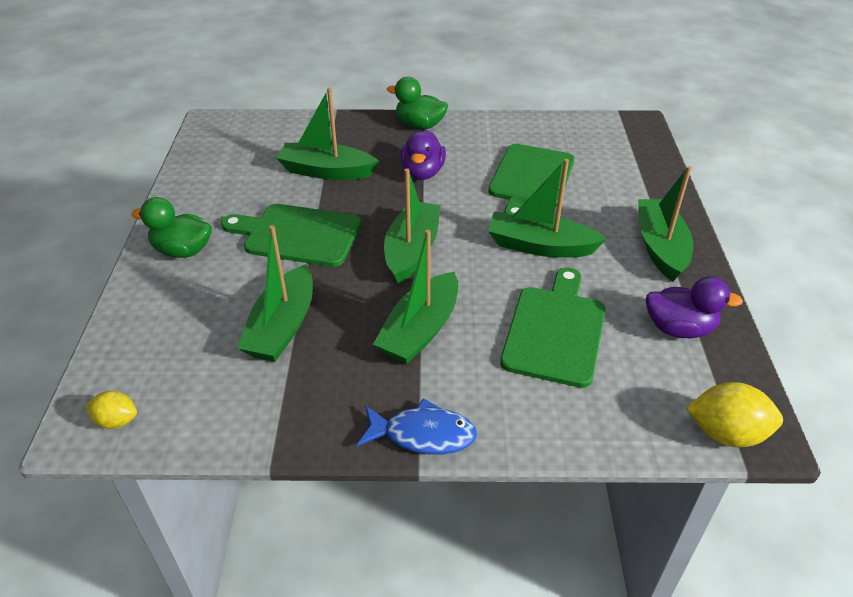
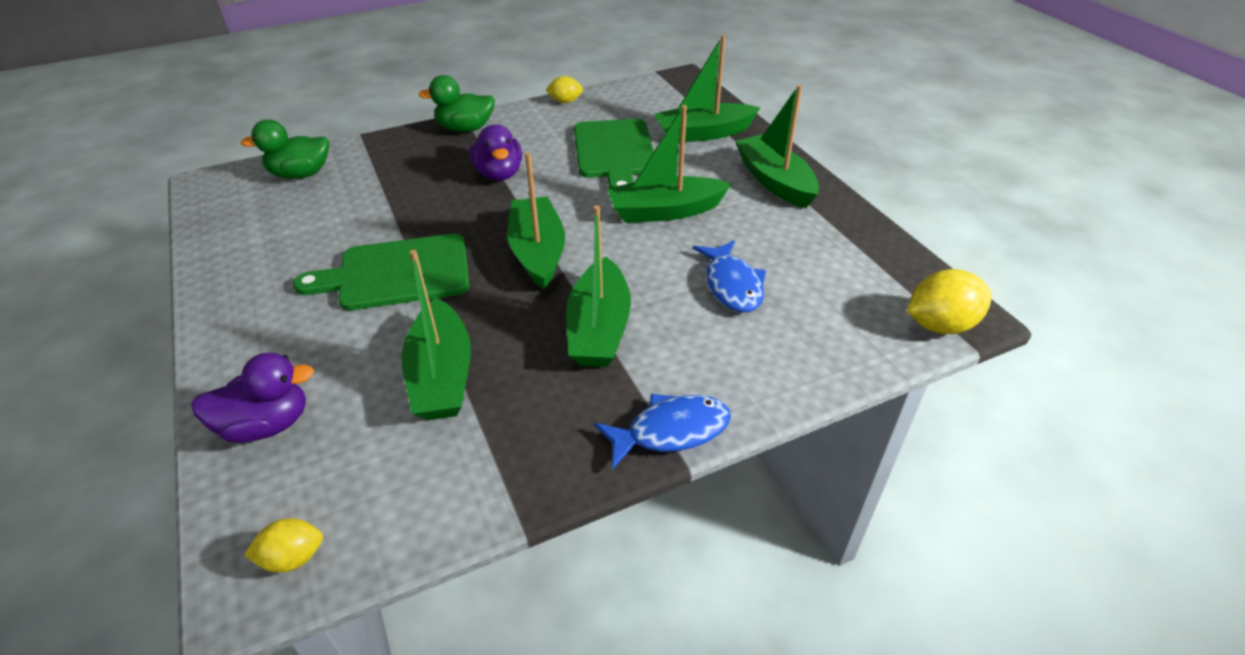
camera: 25 degrees left, 0 degrees up
(183, 251) = (260, 332): green duck -> green duck (301, 174)
(326, 171) = (389, 199): green boat -> green boat (703, 133)
(517, 120) = (565, 101): none -> yellow lemon
(555, 331) = (732, 285): green cutting board -> blue fish
(679, 328) = (839, 247): purple duck -> purple duck (267, 425)

